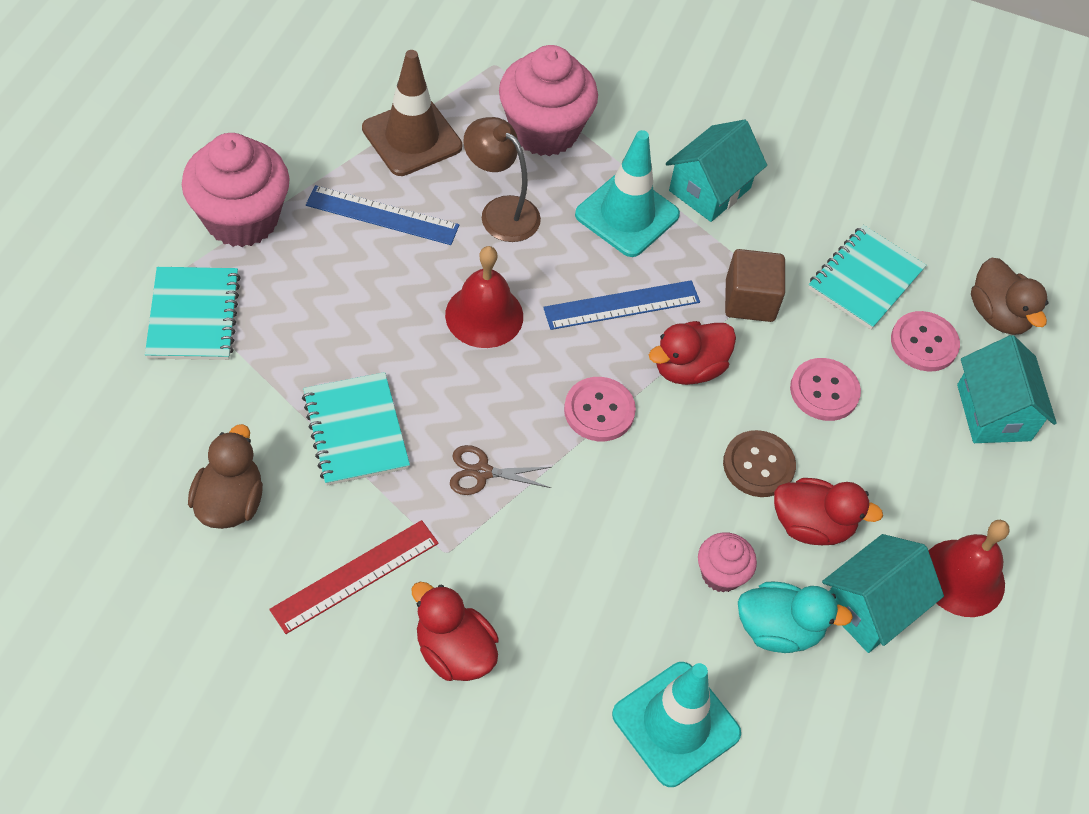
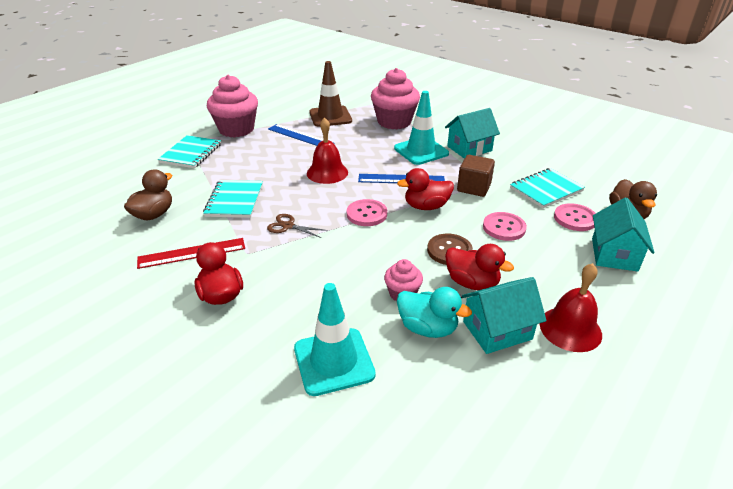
camera: 25 degrees right, 20 degrees down
(501, 211) = (357, 142): brown lamp -> none

